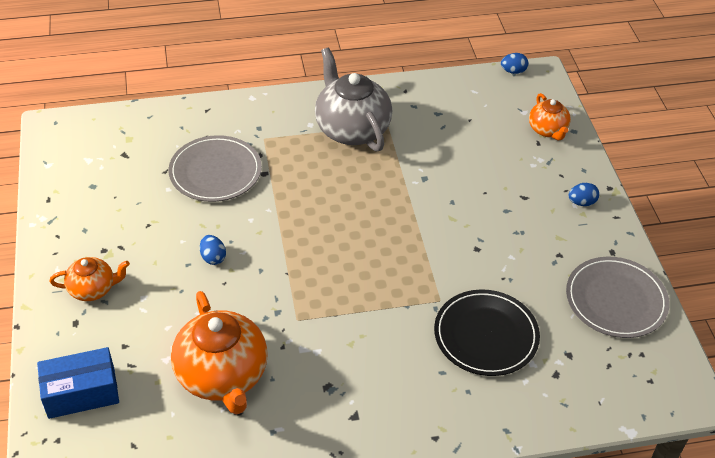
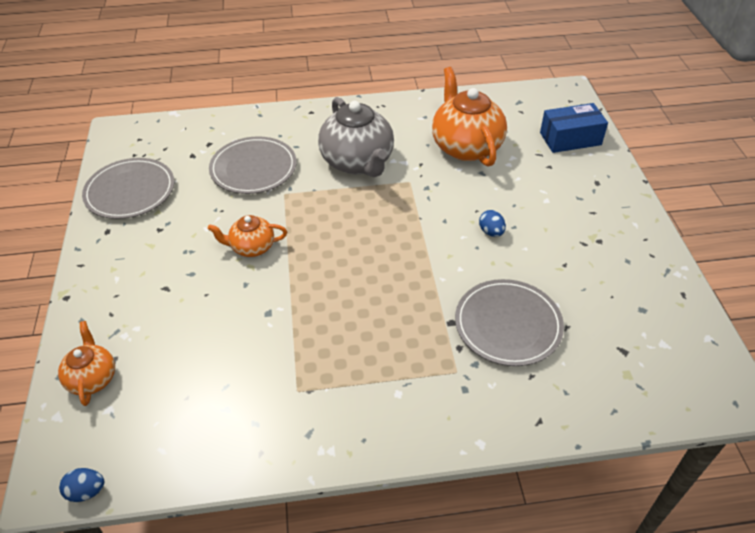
camera: 175 degrees left, 0 degrees up
(93, 289) = (593, 207): orange teapot -> orange teapot (252, 247)
(351, 129) = (344, 385): grey teapot -> grey teapot (358, 162)
(486, 335) = (253, 168): black plate -> grey plate
(581, 202) = (107, 281): blue egg -> none

